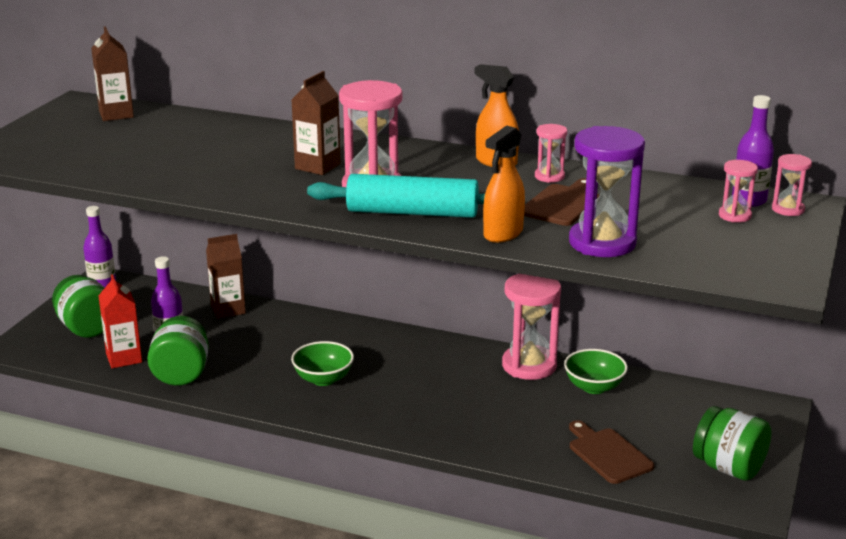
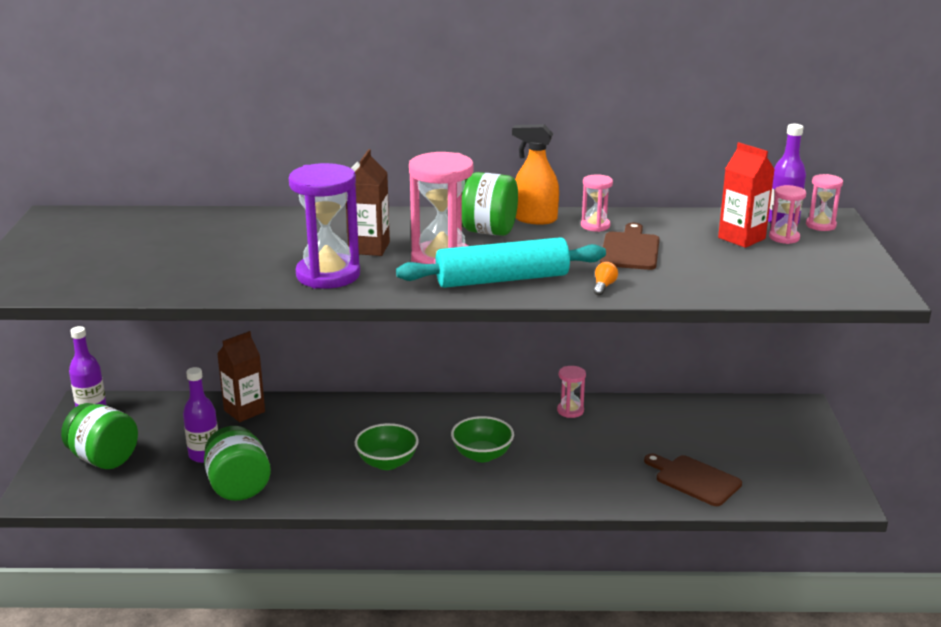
camera: 20 degrees left, 0 degrees up
(116, 114) = (108, 224): brown carton -> none
(124, 358) = (166, 483): red carton -> red carton (741, 238)
(503, 234) = (604, 286): orange spray bottle -> orange light bulb
(529, 365) = (570, 411): pink hourglass -> pink hourglass, size x0.51
(594, 387) = (640, 419): green bowl -> green bowl (482, 455)
(602, 243) = (698, 280): purple hourglass -> purple hourglass (328, 275)
(728, 468) = (801, 469): green jar -> green jar (484, 231)

